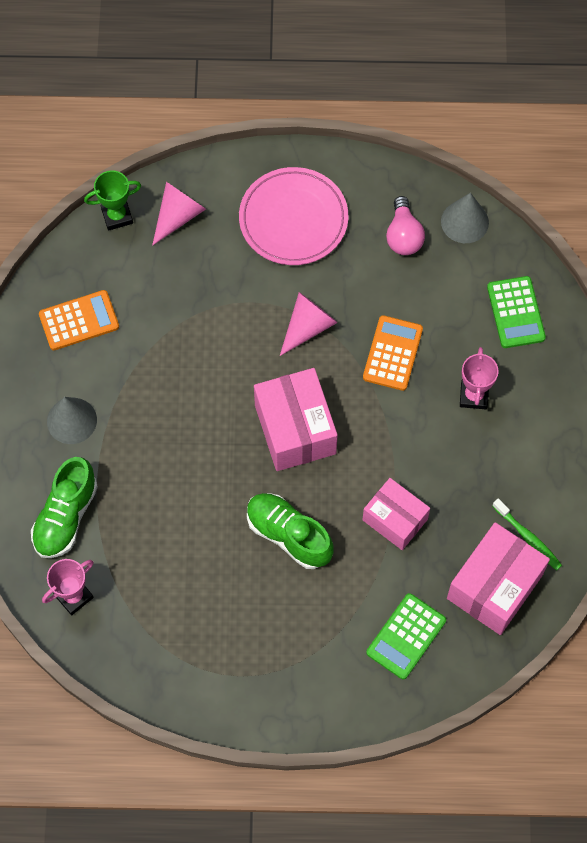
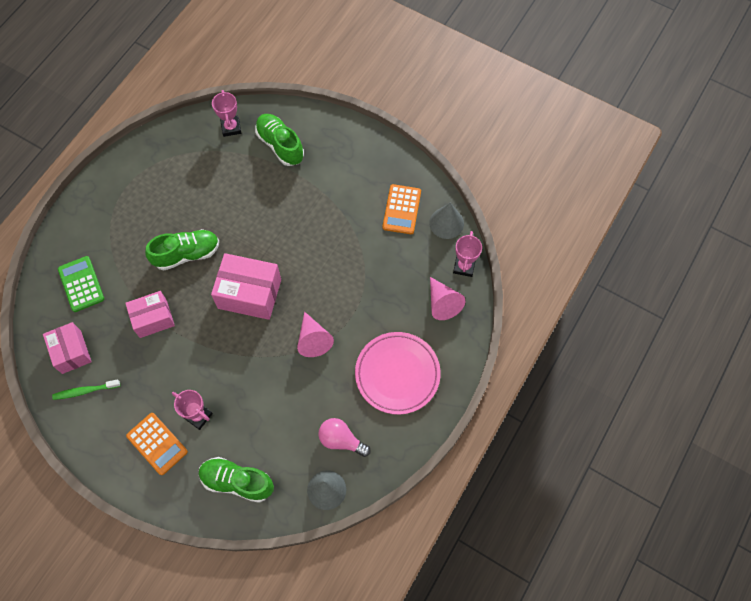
camera: 120 degrees right, 0 degrees up
(71, 420) = (337, 175): grey cone -> grey cone (446, 223)
(117, 216) = (464, 266): green trophy -> pink trophy
(392, 353) = (261, 382): orange calculator -> orange calculator (157, 444)
(494, 586) = (71, 352): pink box -> pink box, size x0.66
(515, 312) = (237, 481): green calculator -> green shoe

